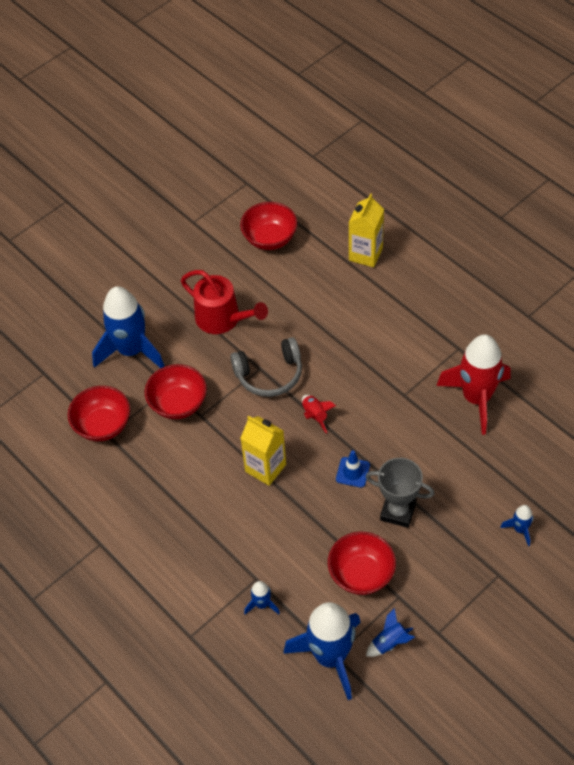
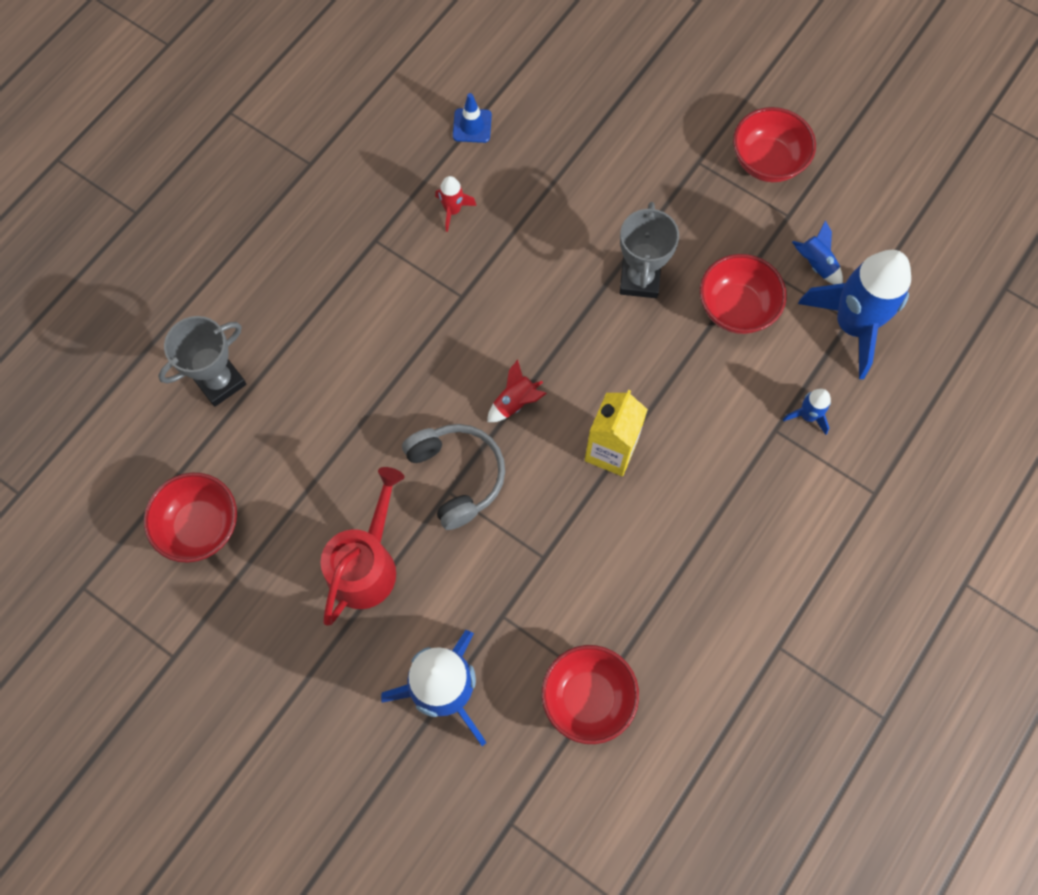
camera: 105 degrees left, 15 degrees up
(178, 404) = (529, 594): red bowl -> red bowl (767, 161)
(352, 472) = (594, 341): blue traffic cone -> blue traffic cone (472, 126)
(365, 254) = (220, 381): yellow carton -> grey trophy
(476, 398) = (453, 210): red rocket -> red rocket, size x0.43
(520, 529) = (633, 146): blue rocket -> none

